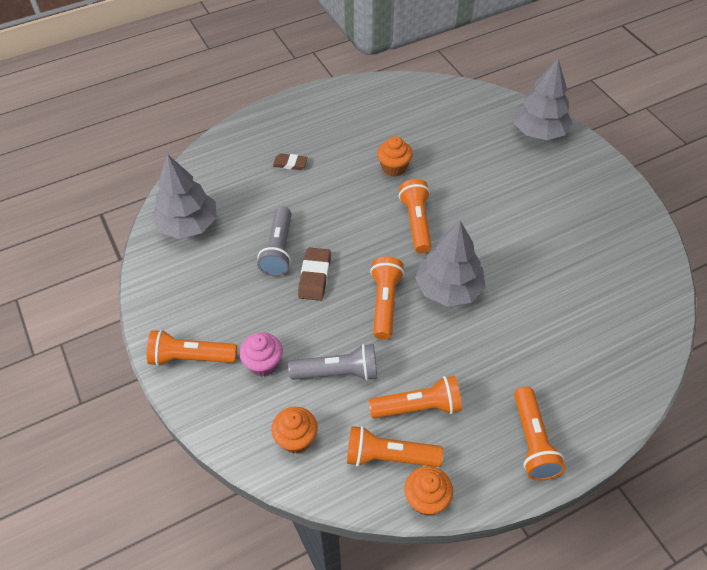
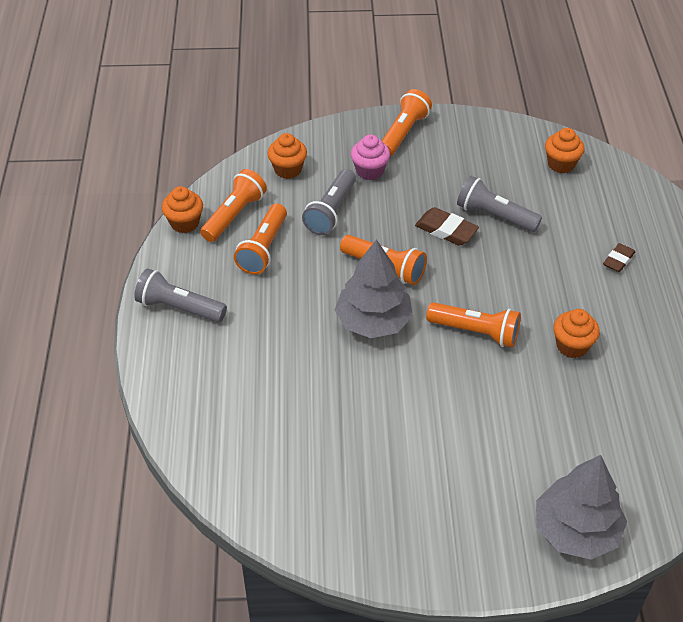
camera: 115 degrees right, 5 degrees down
(188, 225) = (561, 164): grey tree -> orange cupcake
(533, 441) = (179, 308): orange flashlight -> grey flashlight

